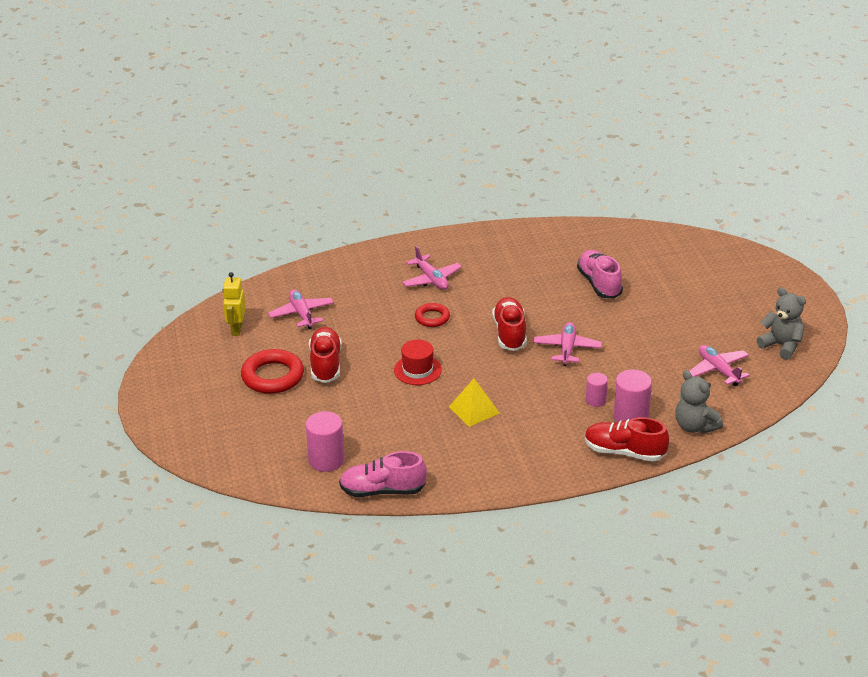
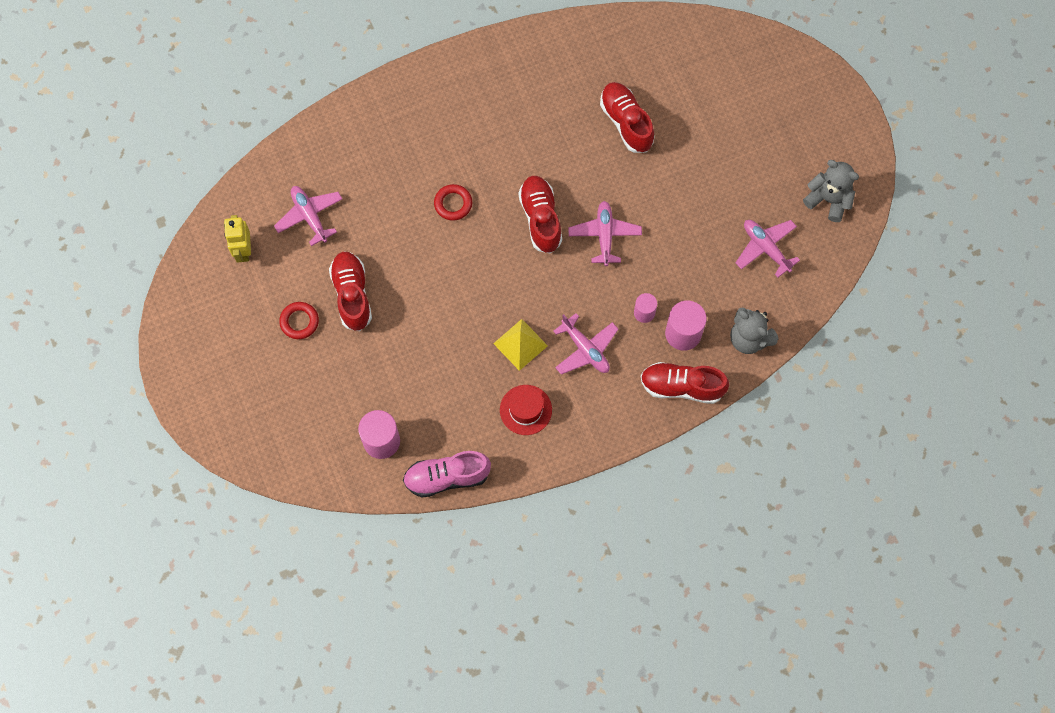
camera: 10 degrees left, 35 degrees up
(272, 376) = (299, 321): red ring -> red ring, size x0.58
(417, 370) = (451, 290): red hat -> red hat (525, 410)
(431, 279) = (441, 138): pink plane -> pink plane (585, 349)
(599, 284) = (626, 122): pink shoe -> red shoe

